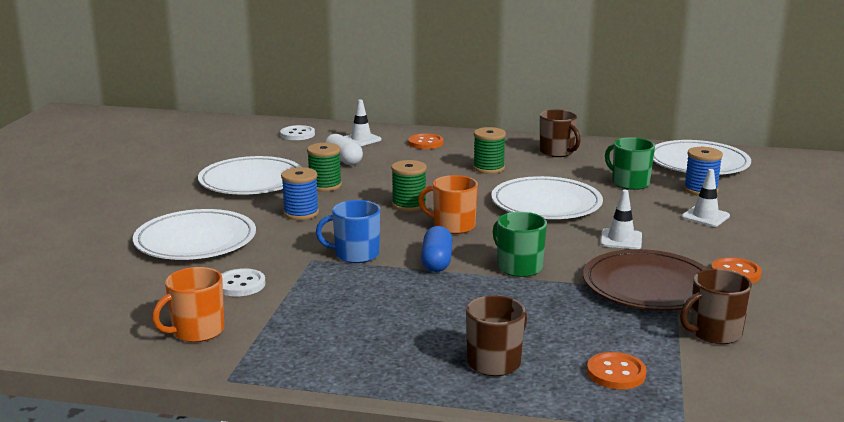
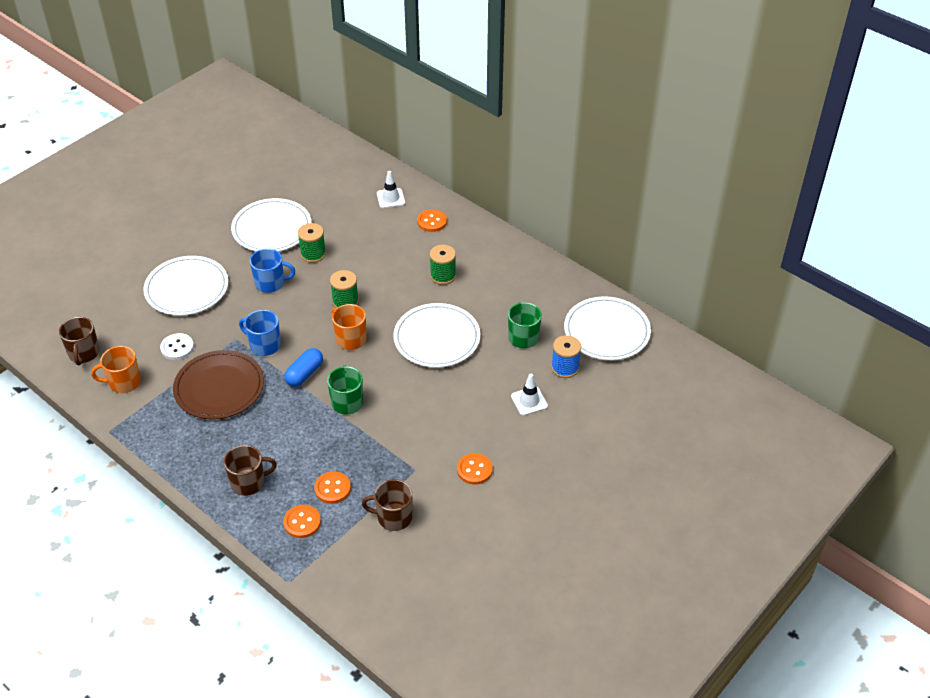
camera: 30 degrees right, 25 degrees up
(297, 134) = (352, 173): white button -> none
(301, 213) = (270, 283): blue spool -> blue mug
(343, 160) = (353, 223): white capsule -> none
(557, 152) = (515, 273): brown mug -> brown mug (84, 353)
(607, 334) = (332, 488): none -> orange button
(621, 239) = (442, 401): white traffic cone -> none
(649, 286) = (405, 457): brown plate -> brown plate (219, 388)

